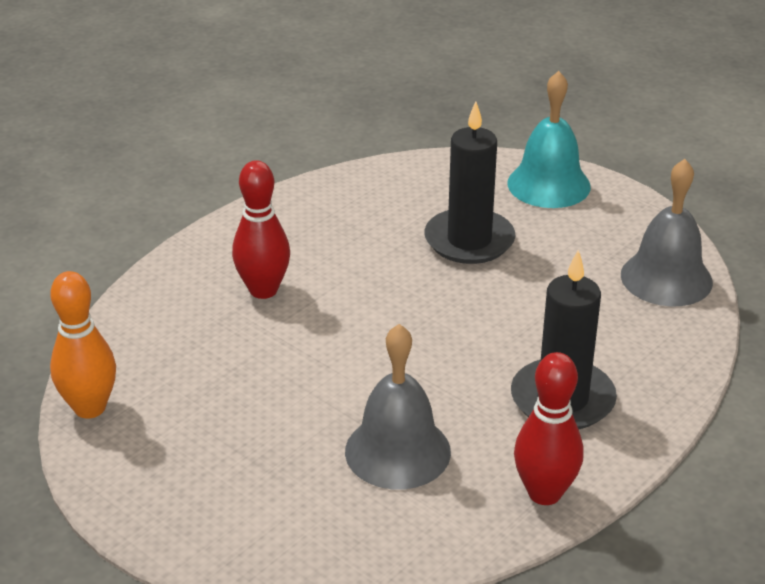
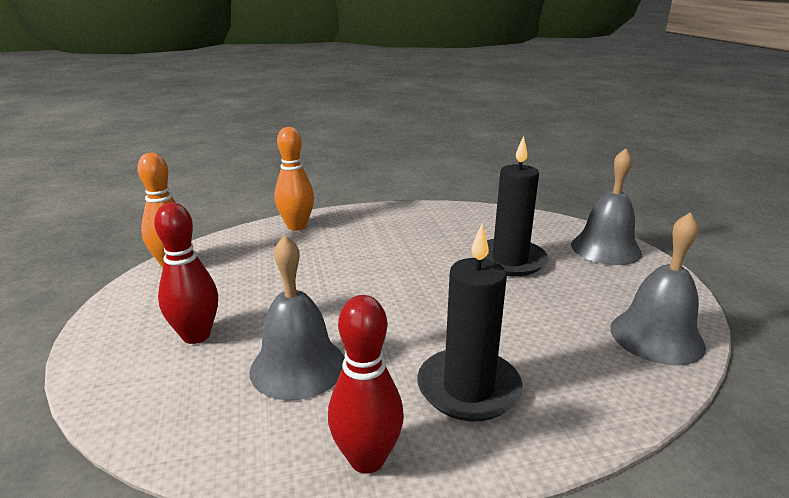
camera: 35 degrees right, 10 degrees down
(169, 289) = (297, 226): none -> orange bowling pin
(263, 290) = (345, 243): red bowling pin -> red bowling pin (196, 335)
(548, 184) = (605, 248): turquoise bell -> grey bell

